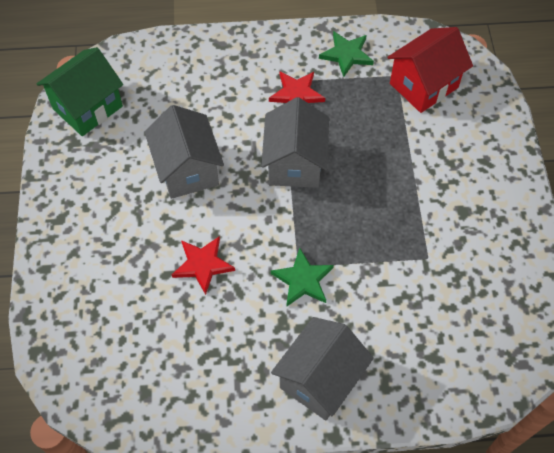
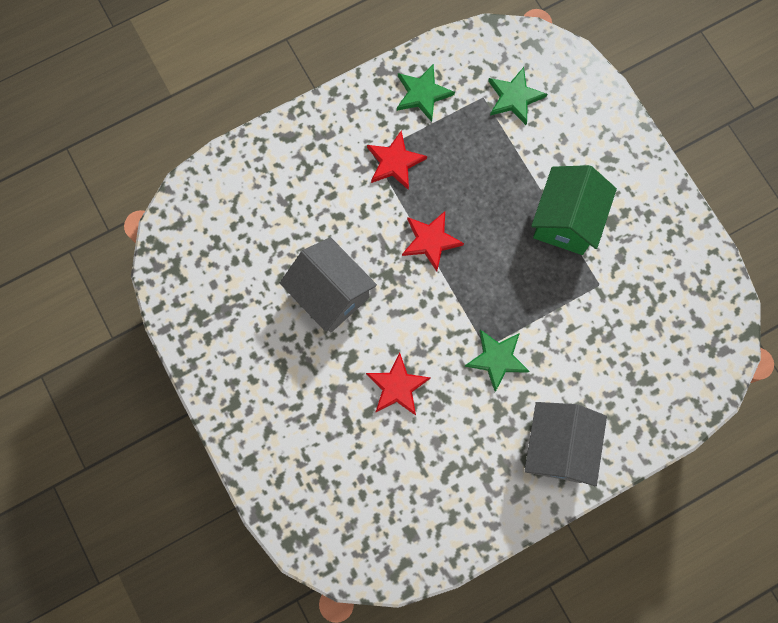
camera: 25 degrees left, 15 degrees up
(87, 107) = (192, 270): green house -> green house (566, 221)
(295, 163) = (430, 241): grey house -> red star
(423, 85) = (514, 97): red house -> green star

